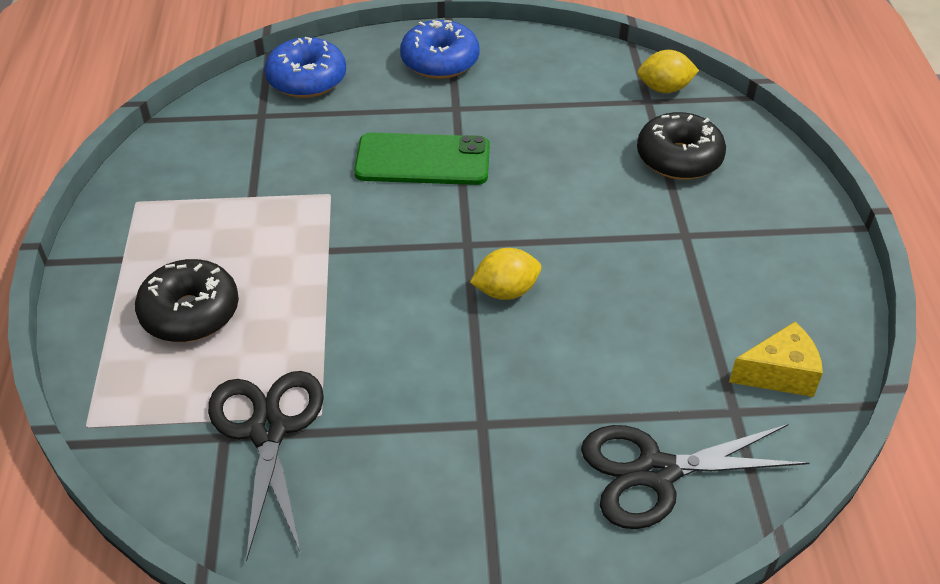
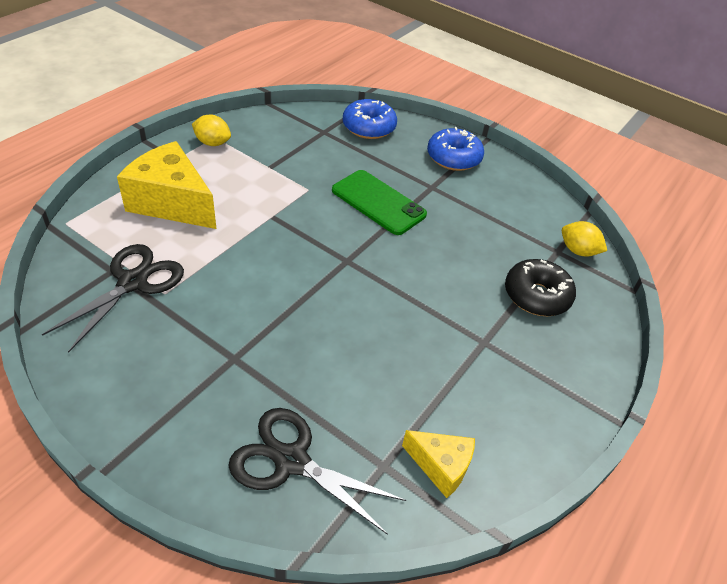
camera: 35 degrees right, 0 degrees up
(190, 312) = (172, 203): black donut -> yellow cheese
(506, 291) = (336, 299): yellow lemon -> yellow lemon (212, 143)

